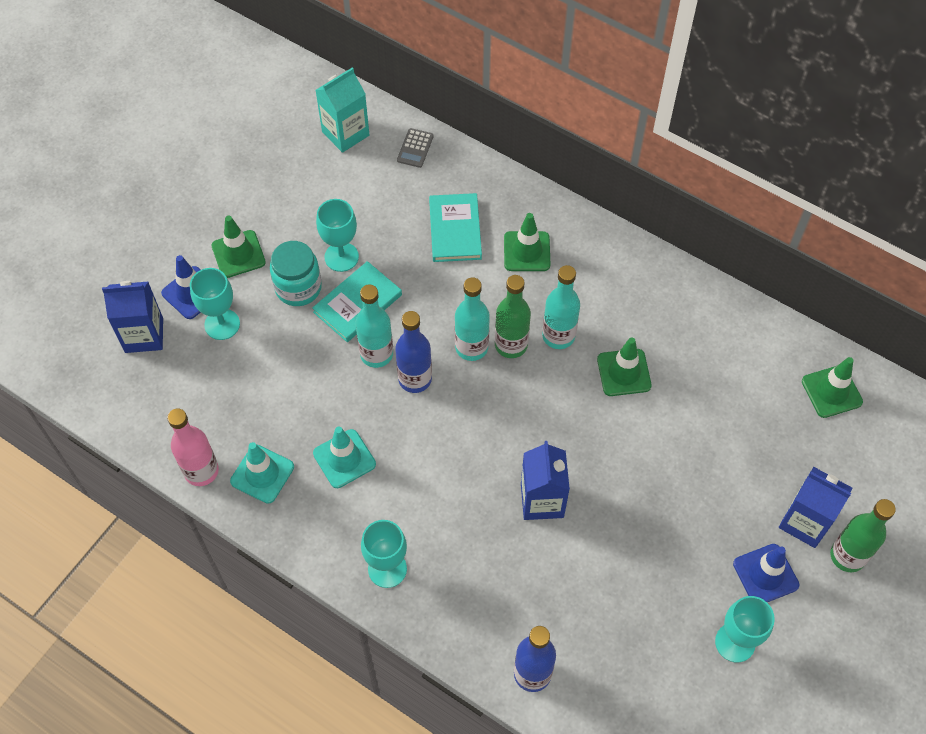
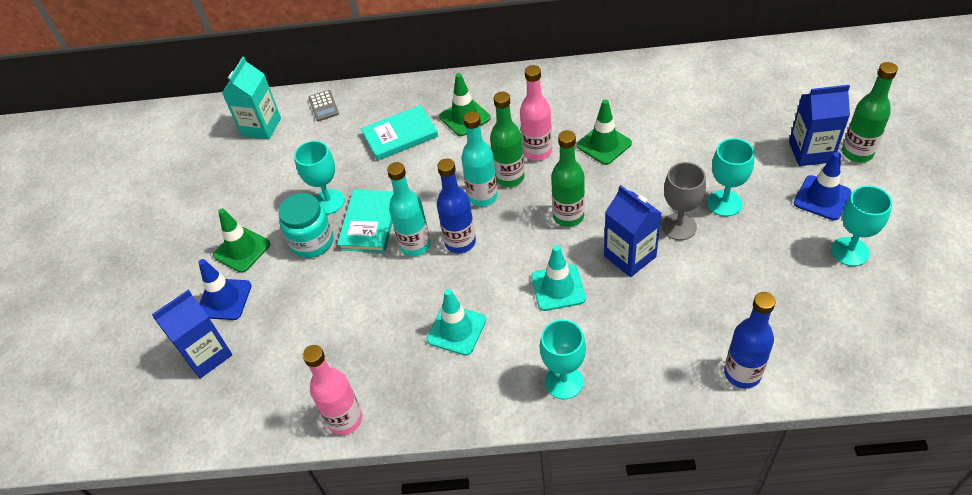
camera: 30 degrees left, 10 degrees down
(222, 324) = (270, 304): turquoise goblet -> turquoise goblet (724, 203)
(262, 474) = (399, 386): turquoise traffic cone -> turquoise traffic cone (558, 288)
(455, 230) = (400, 135): turquoise book -> turquoise book turned 75 degrees counterclockwise
(526, 422) = (568, 216): none -> green bottle
(558, 336) = (537, 151): turquoise bottle -> pink bottle
(610, 504) = (679, 226): none -> grey goblet
(831, 391) = (744, 72): green traffic cone -> none

